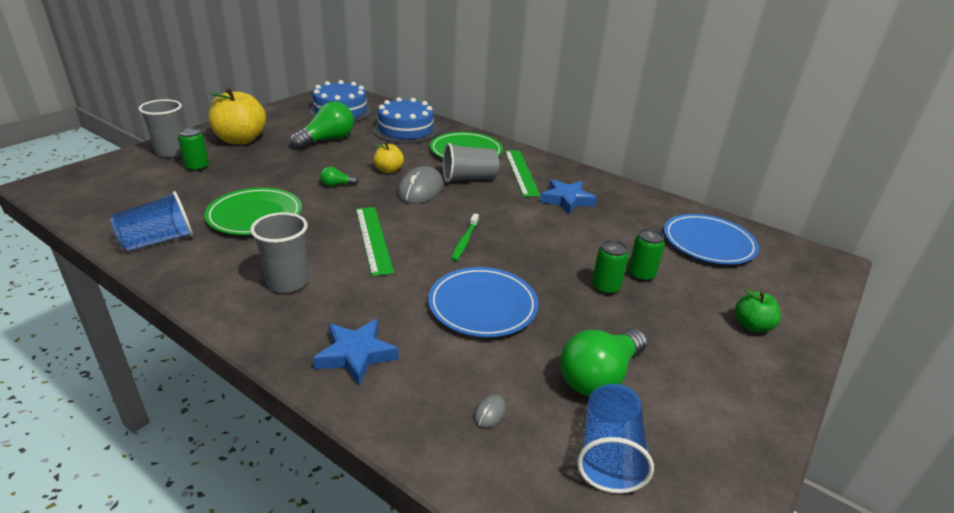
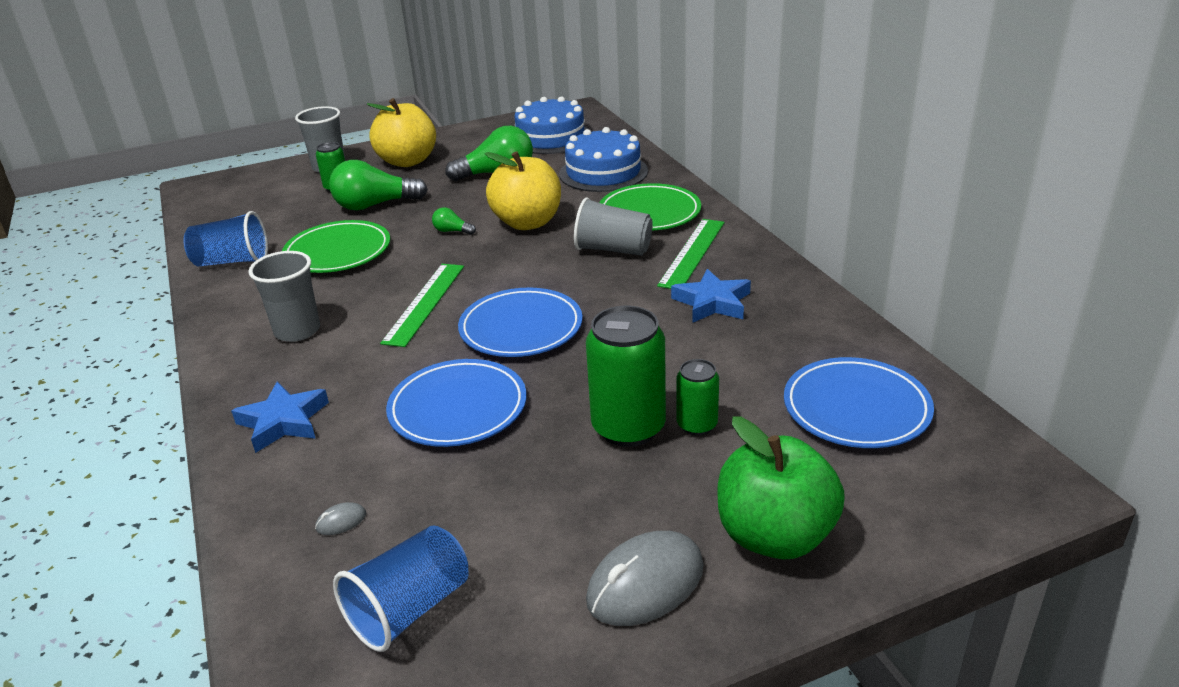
camera: 35 degrees right, 0 degrees up
(388, 170) = (527, 222): yellow apple -> yellow apple, size x1.91
(420, 189) = (538, 254): grey mouse -> grey mouse (645, 583)
(464, 241) = (521, 328): green toothbrush -> blue plate
(599, 376) = (497, 526): green light bulb -> green light bulb (375, 205)
(605, 287) = (628, 427): green can -> green can, size x1.81
(752, 326) = (775, 536): green apple -> green apple, size x1.91

